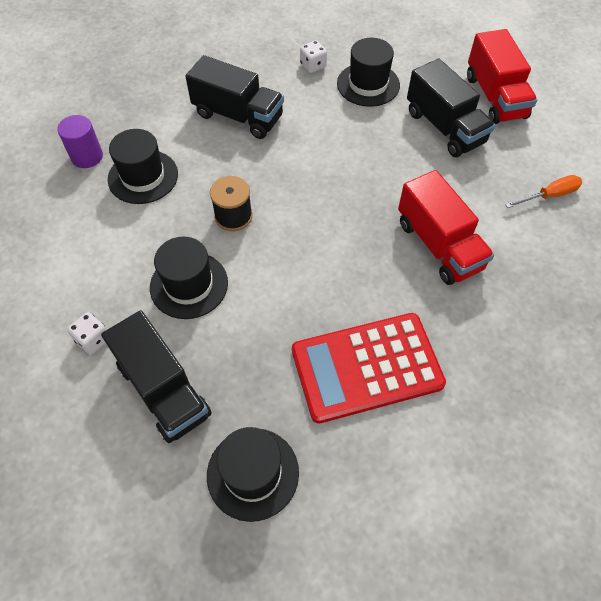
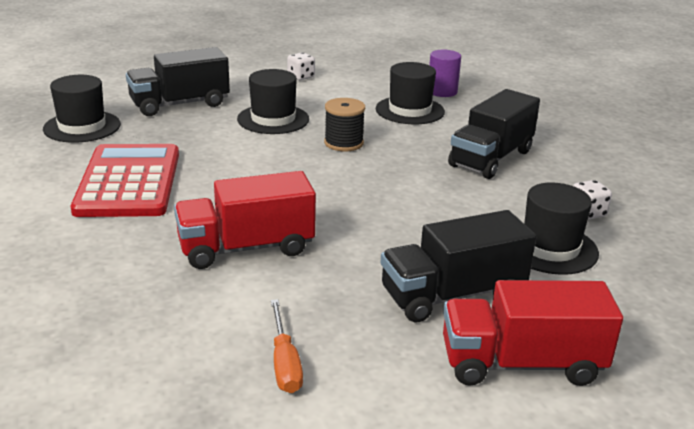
camera: 100 degrees right, 30 degrees down
(93, 340) = (243, 86): white dice -> white dice (301, 77)

